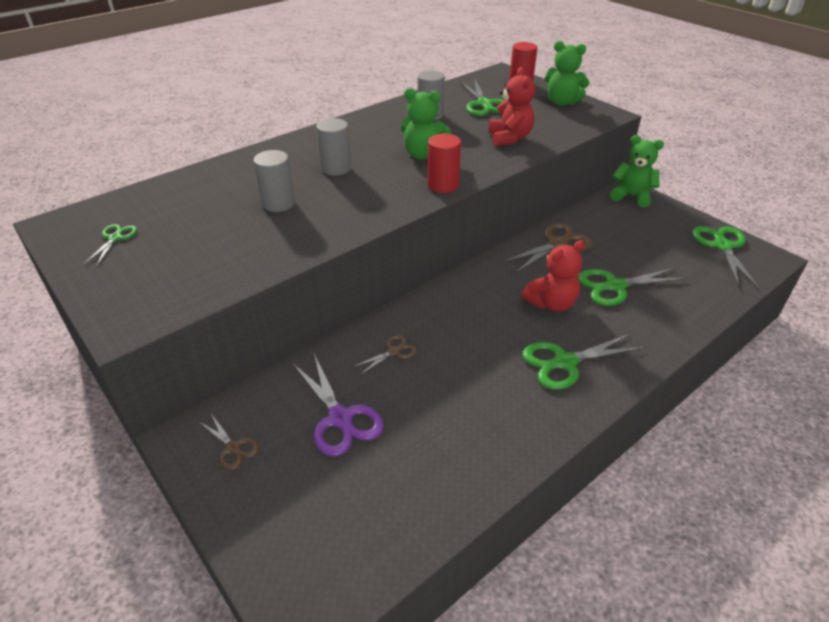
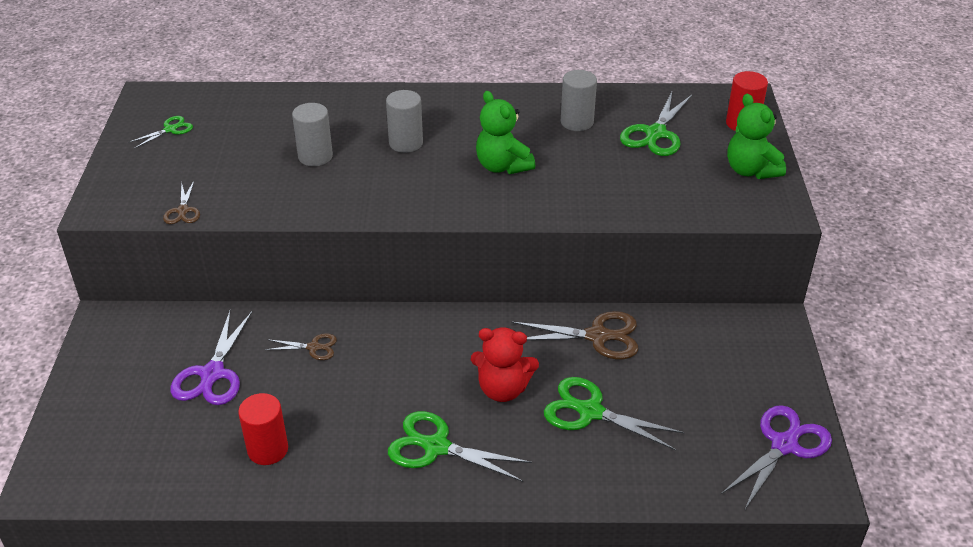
camera: 40 degrees right, 0 degrees up
(233, 447) = (124, 348): brown scissors -> brown scissors (183, 211)
(443, 185) = (472, 208): red cylinder -> red cylinder (268, 449)
(509, 138) = (617, 188): red teddy bear -> none
(631, 196) = (768, 330): green teddy bear -> none
(722, 246) = (784, 445): green scissors -> purple scissors

